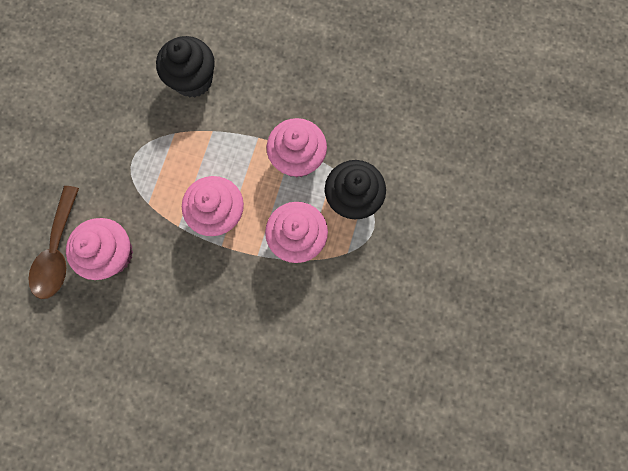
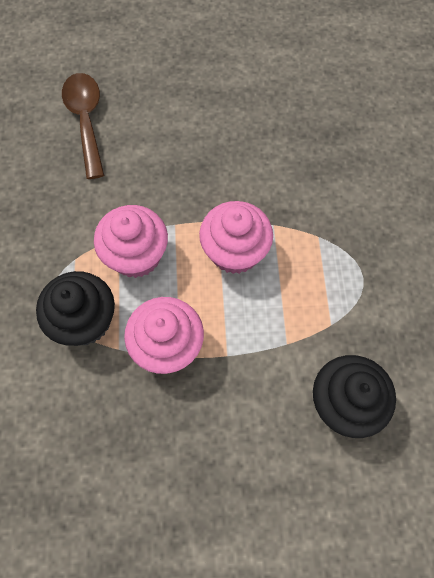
camera: 160 degrees right, 10 degrees down
(58, 251) = (383, 161): brown spoon -> brown spoon (86, 120)
(112, 254) = (327, 176): pink cupcake -> none

